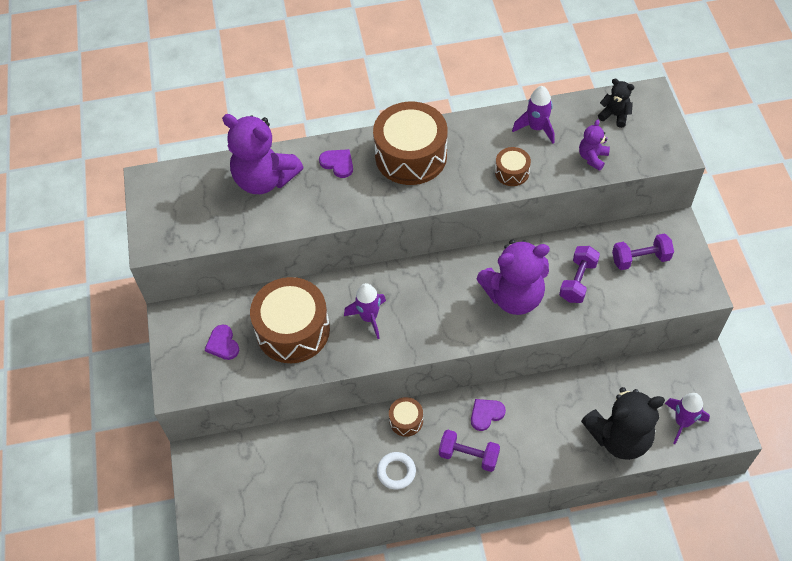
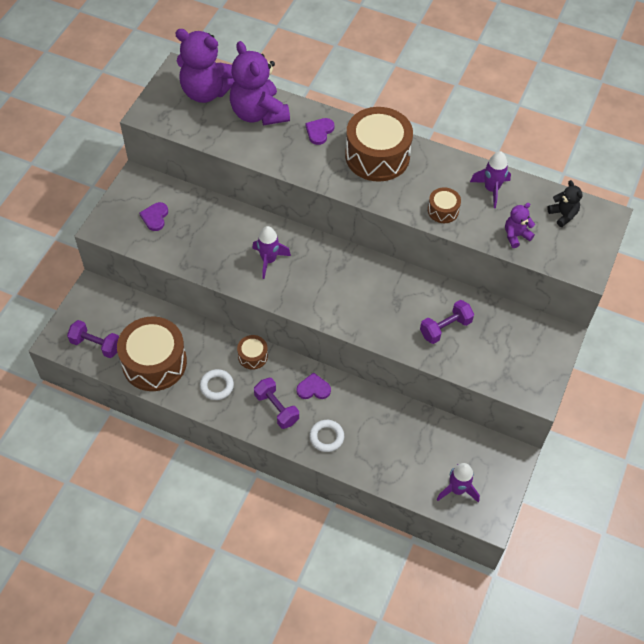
camera: 30 degrees right, 0 degrees up
(293, 330) = (209, 236): brown drum -> brown drum (154, 362)
(338, 163) = (319, 131): purple heart -> purple heart turned 135 degrees counterclockwise
(513, 296) = (387, 309): purple teddy bear -> purple teddy bear (206, 91)
(535, 452) = (326, 437): none -> white ring
(619, 437) = (399, 468): black teddy bear -> none
(640, 259) = (509, 342): purple dumbbell -> purple dumbbell (96, 345)

